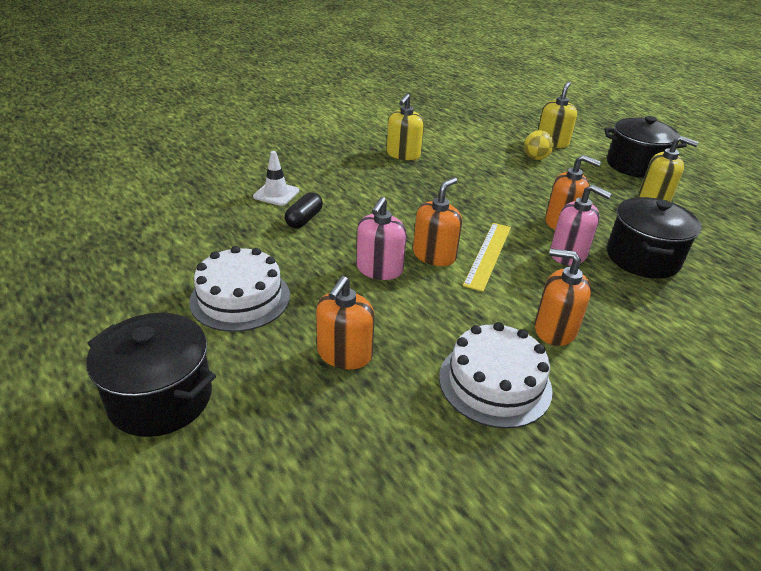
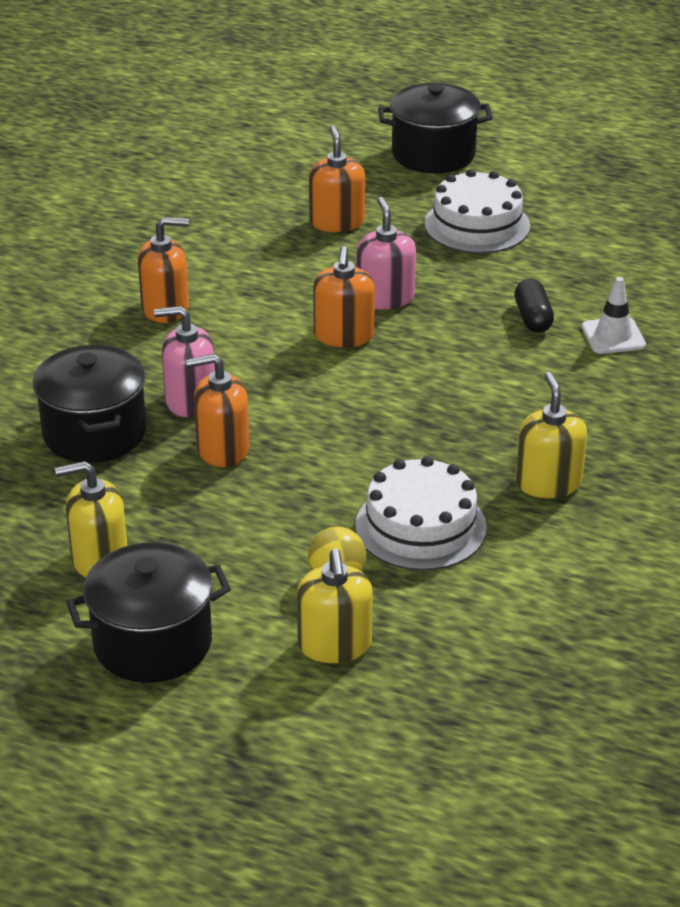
camera: 150 degrees right, 0 degrees up
(488, 255) = (285, 360): yellow ruler -> none
(495, 383) = (196, 248): white cake -> white cake (420, 526)

